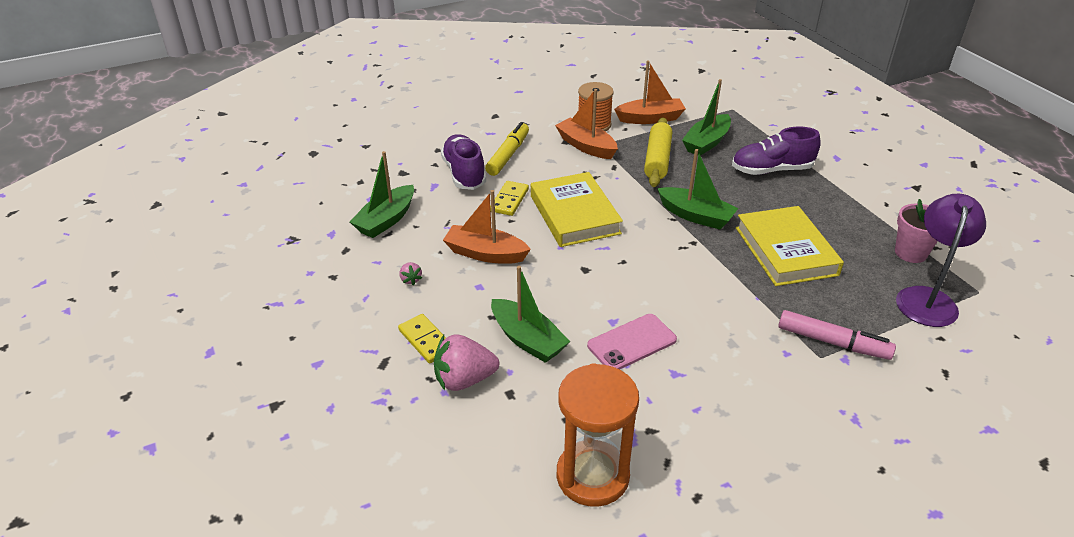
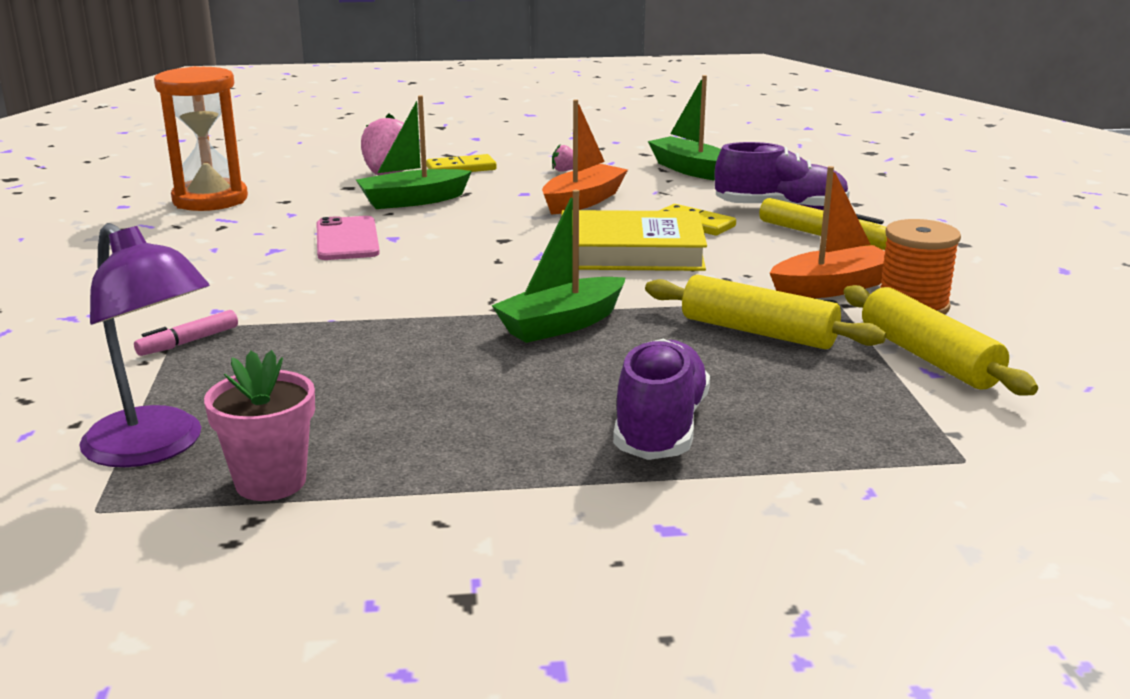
camera: 110 degrees right, 15 degrees down
(650, 118) = (929, 357): orange boat -> yellow rolling pin
(706, 142) = (806, 389): green boat -> none
(785, 251) = (405, 367): yellow book -> none
(833, 342) = (188, 342): pink marker -> pink marker, size x0.61

